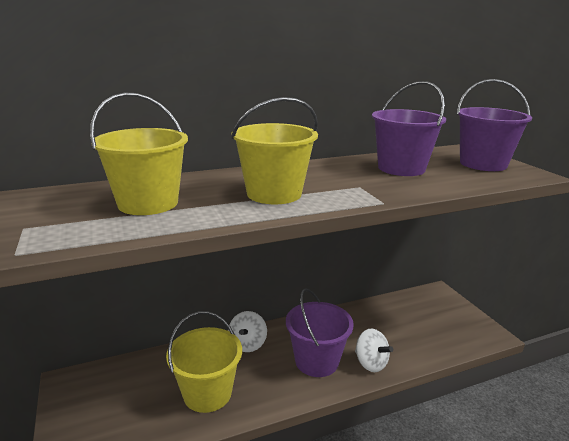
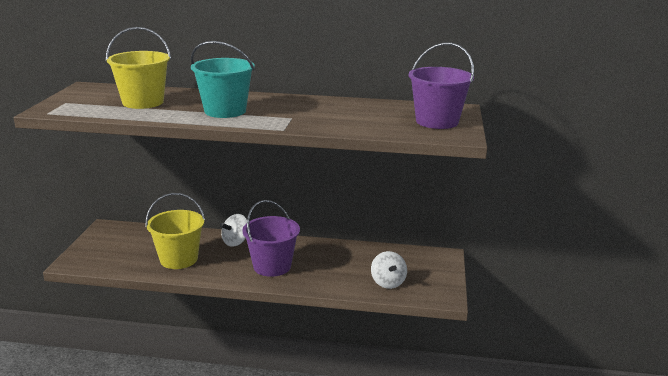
camera: 30 degrees right, 0 degrees up
(274, 193) = (225, 111): yellow bucket -> turquoise bucket
(370, 363) = (310, 280): white spinning top -> white spinning top (388, 282)
(401, 168) = (355, 112): purple bucket -> none

